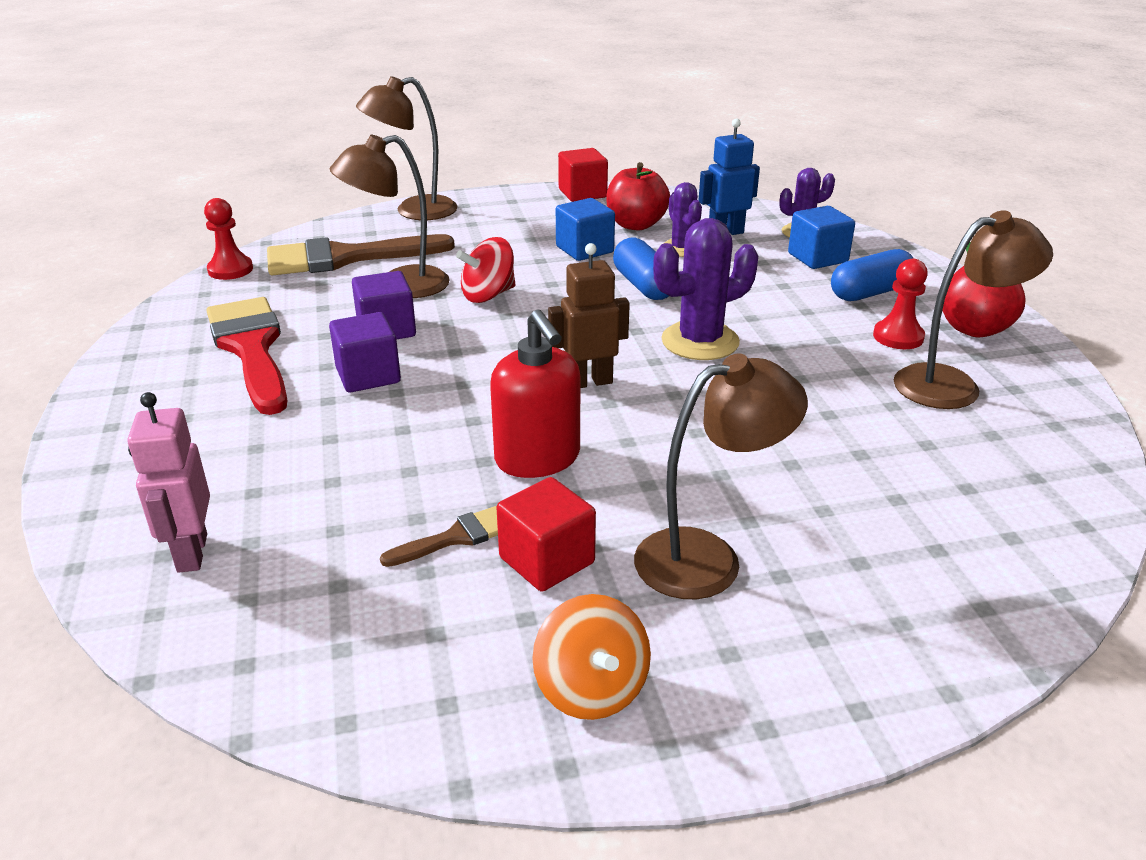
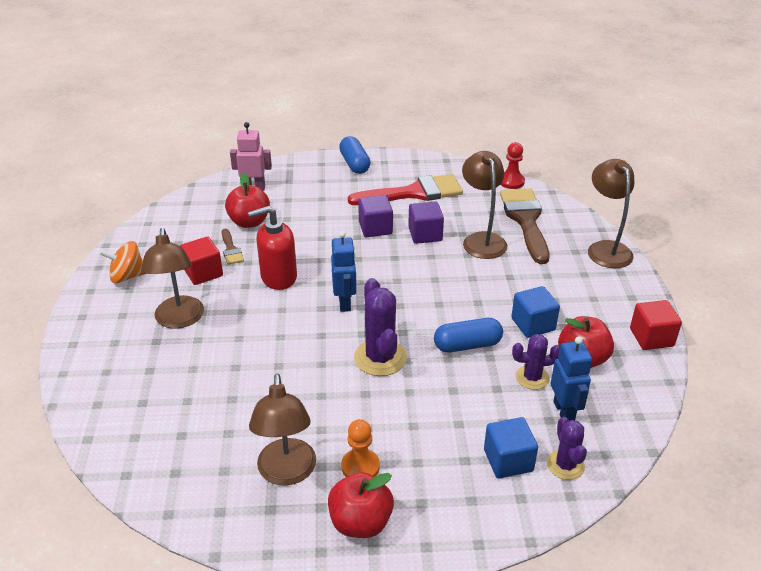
camera: 100 degrees right, 5 degrees up
(345, 531) = (249, 222): none -> red apple
(488, 295) = (463, 274): red spinning top -> none
(589, 382) = (345, 303): brown robot -> blue robot
(870, 293) = (436, 475): blue capsule -> blue capsule (354, 164)
(898, 337) = (360, 466): red pawn -> orange pawn

